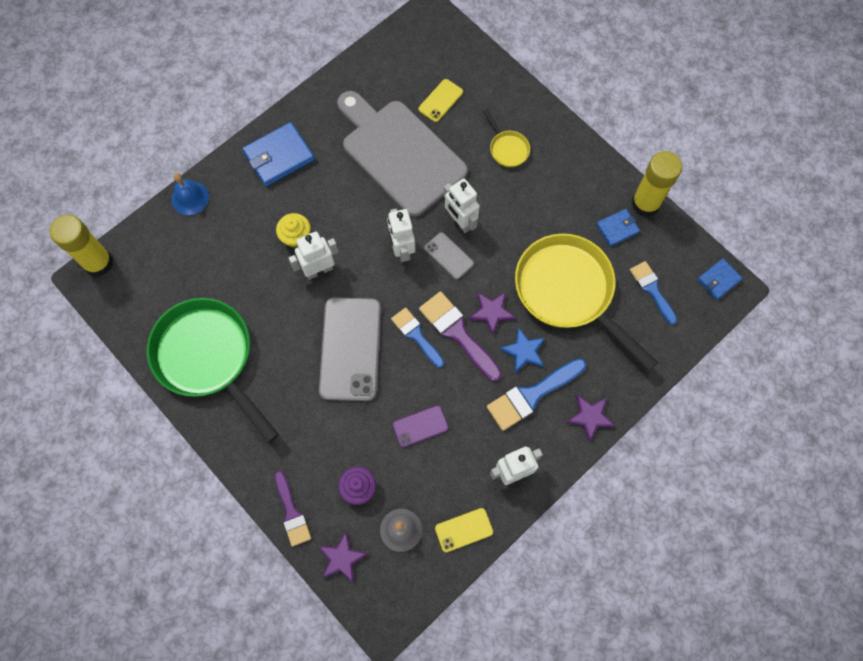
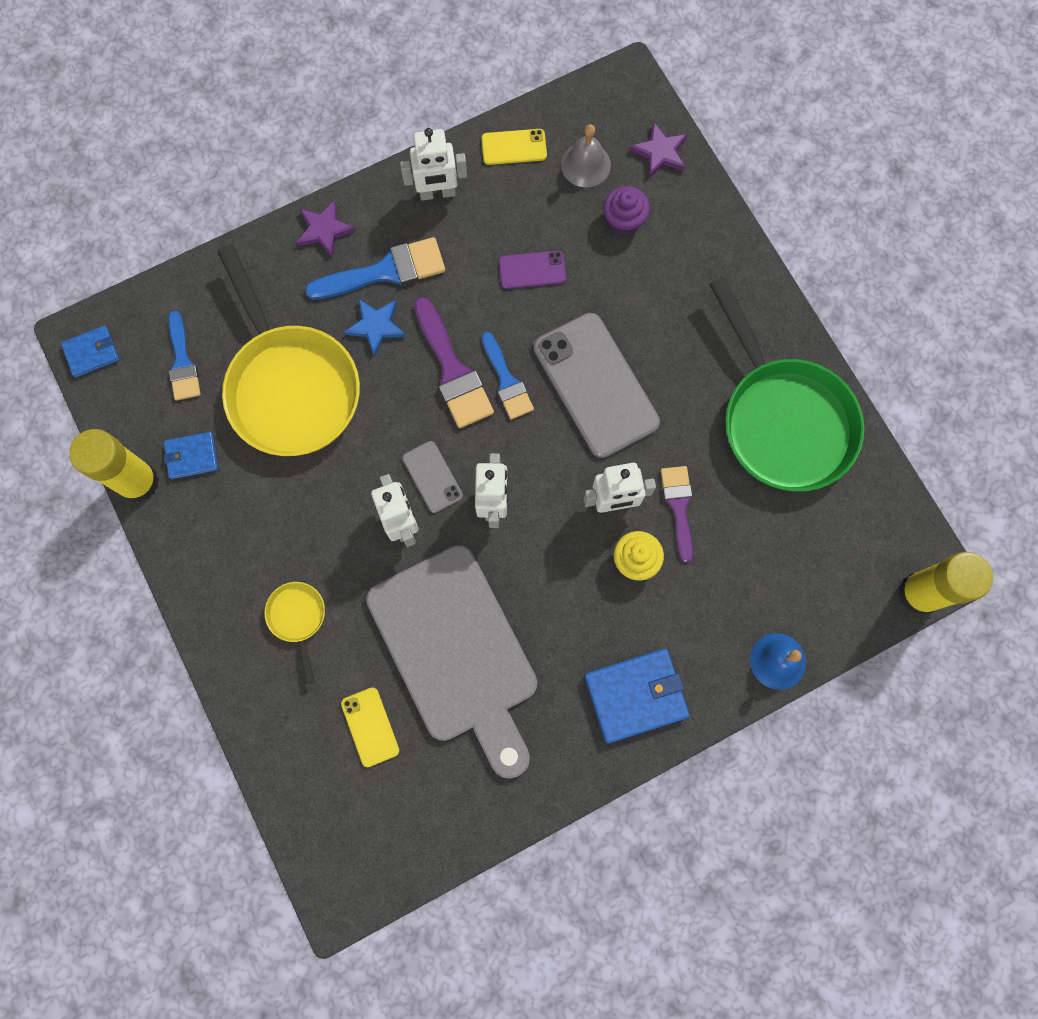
camera: 165 degrees left, 5 degrees up
(292, 513) = (708, 212): purple brush -> purple brush (678, 506)
(350, 349) = (596, 385): grey phone -> grey phone turned 45 degrees counterclockwise
(440, 100) = (370, 727): yellow phone -> yellow phone turned 75 degrees counterclockwise
(491, 312) = (400, 386): purple star -> none

